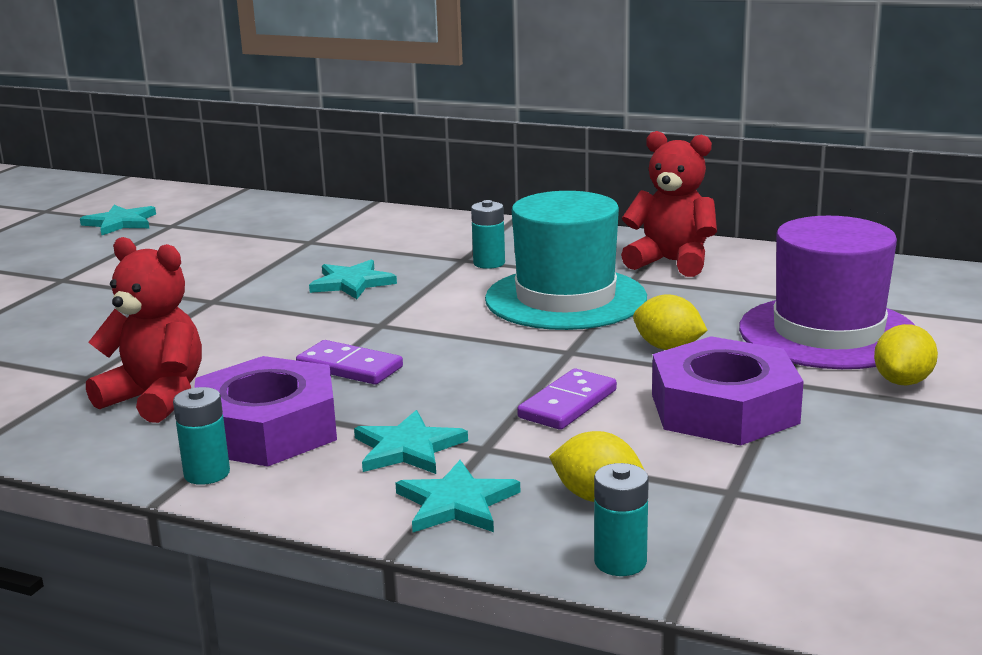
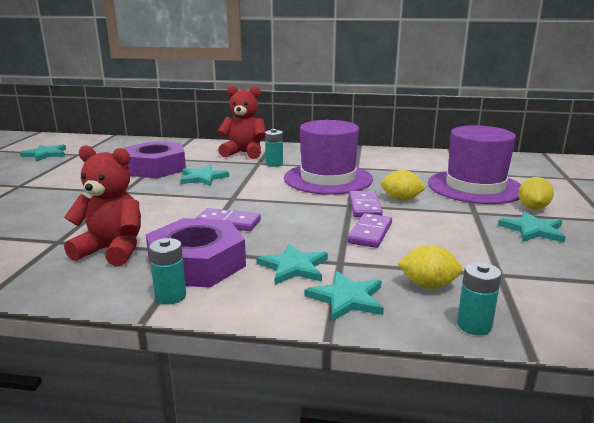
camera: 15 degrees left, 0 degrees up
(565, 299) = (328, 179): turquoise hat -> purple hat
(593, 356) = (365, 207): none -> purple domino
(671, 262) = (369, 159): red teddy bear -> red teddy bear (244, 153)
(724, 409) = (456, 228): purple nut -> purple nut (156, 168)
(862, 422) = (533, 230): none -> turquoise star

